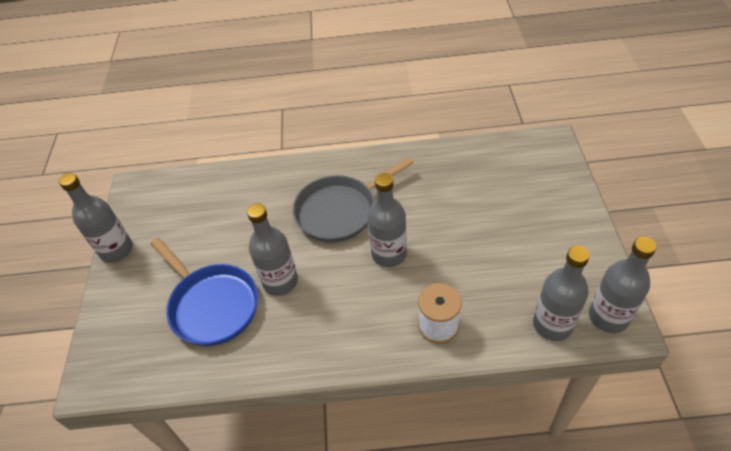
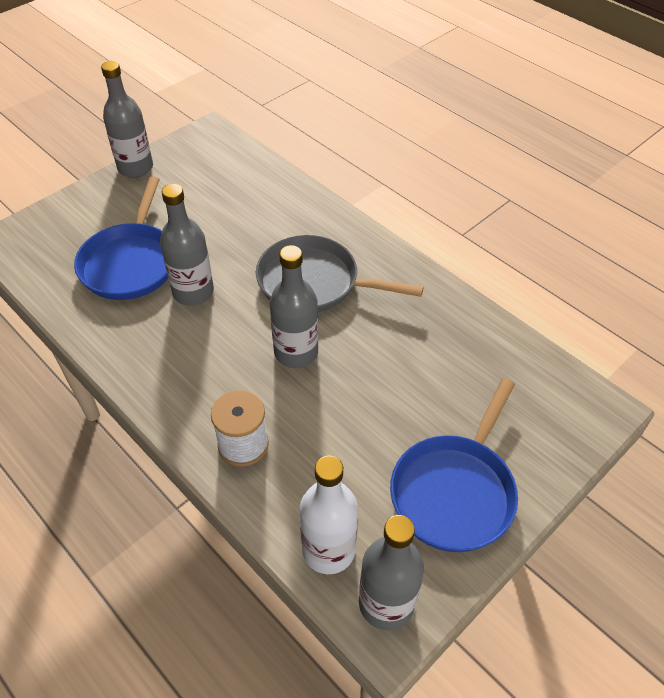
camera: 45 degrees right, 0 degrees up
(552, 324) = (328, 550): grey bottle -> white bottle
(556, 238) = (455, 491): none -> blue pan

